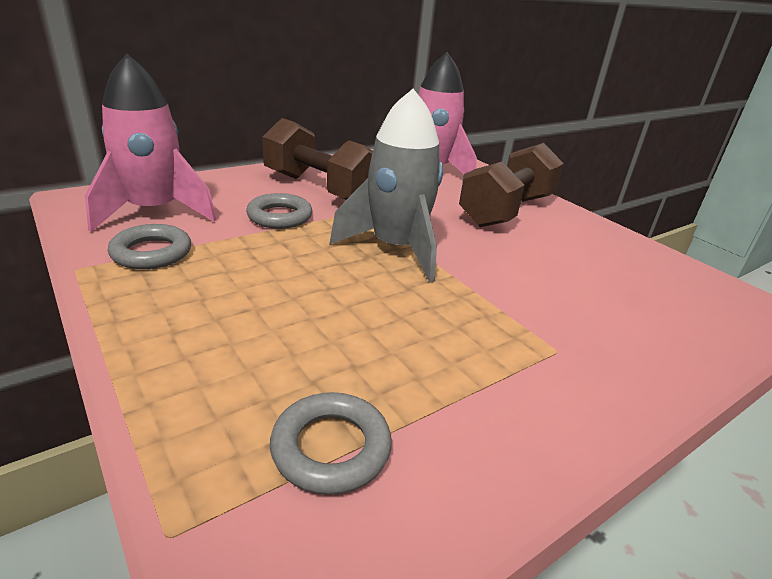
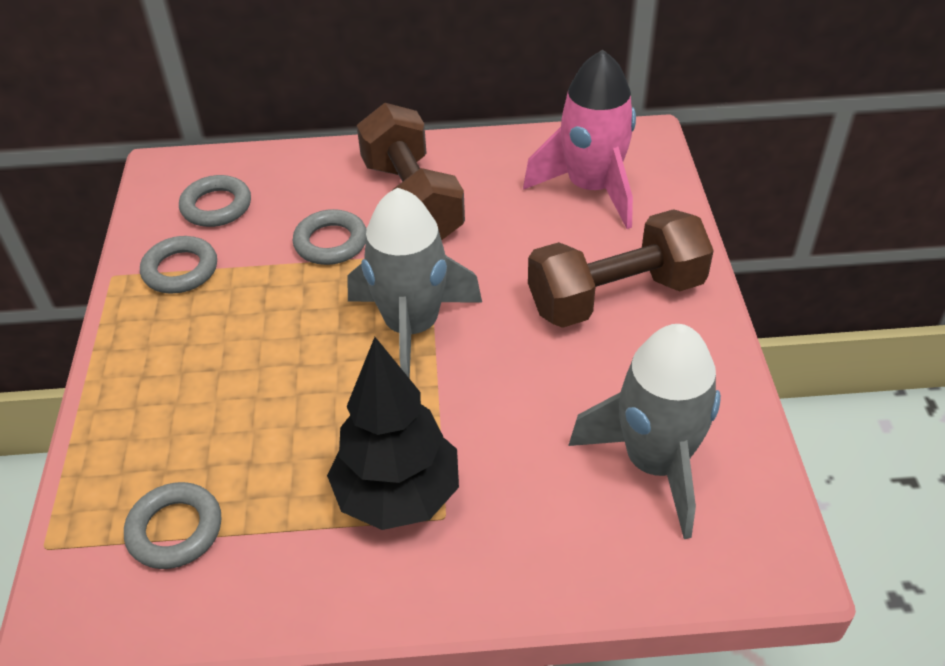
camera: 35 degrees right, 15 degrees up
(154, 212) = (216, 206): pink rocket -> grey ring
(507, 348) = (398, 496): none -> black tree
(638, 280) = (655, 463): none -> grey rocket

